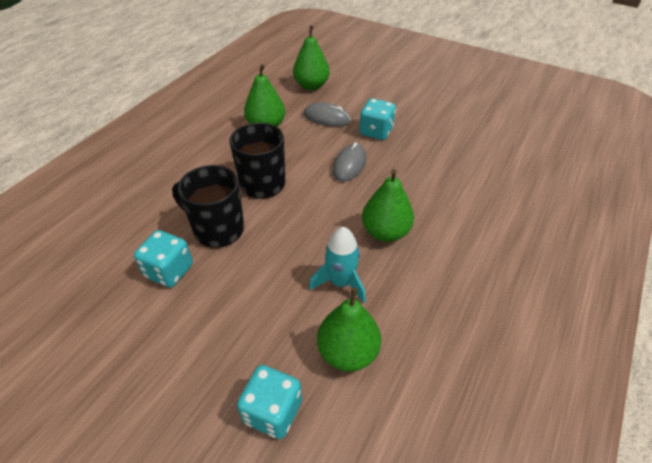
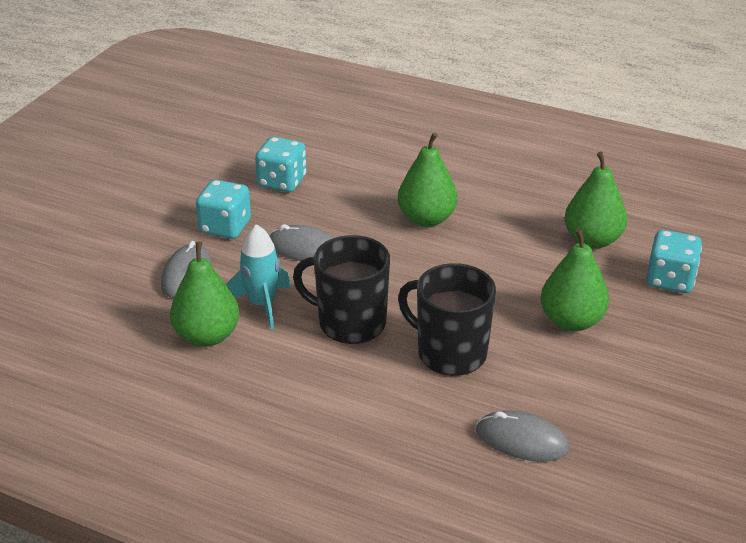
camera: 95 degrees left, 10 degrees down
(117, 256) = (521, 440): none -> grey mouse
(169, 271) = (532, 383): turquoise dice -> turquoise dice (282, 182)
(218, 229) = (450, 352): black mug -> black mug turned 105 degrees clockwise
(311, 86) = (84, 296): green pear -> green pear (571, 321)
(340, 282) = (509, 248): turquoise rocket -> turquoise rocket (262, 304)

